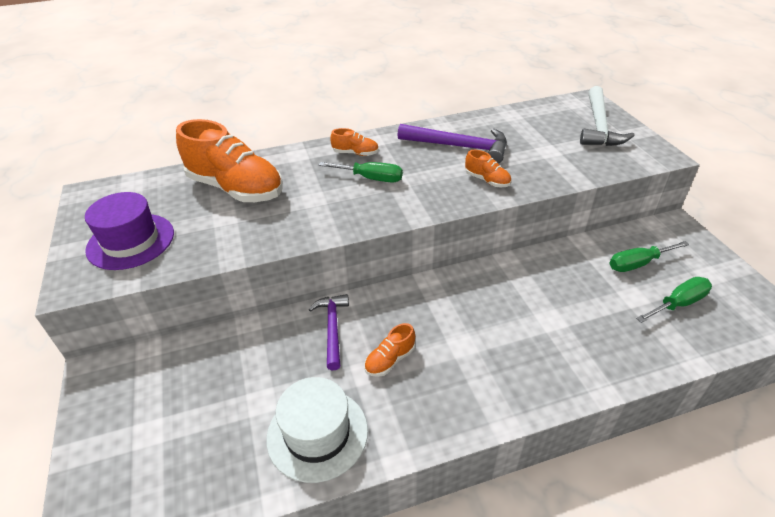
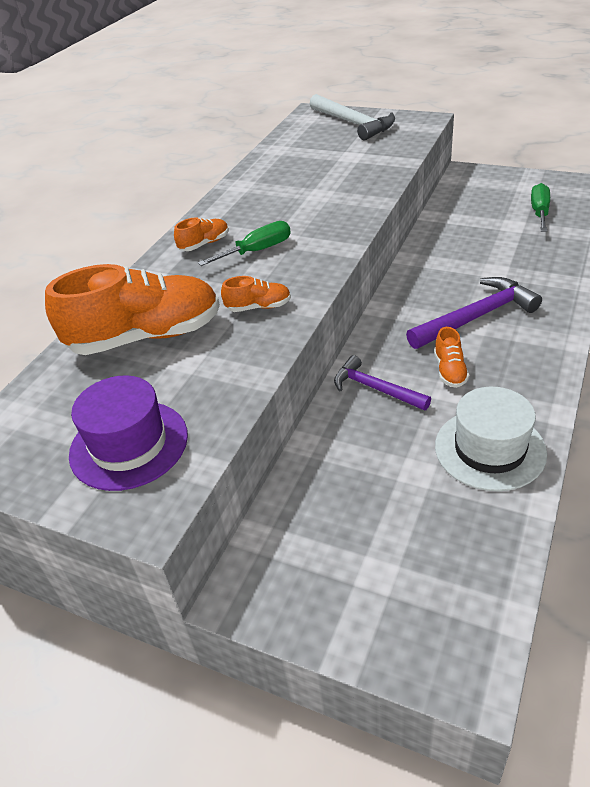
camera: 45 degrees left, 0 degrees up
(459, 147) = (282, 190): purple hammer -> purple hammer (476, 317)
(487, 180) = (348, 197): orange shoe -> orange shoe (258, 307)
(638, 264) = (484, 206): green screwdriver -> none

